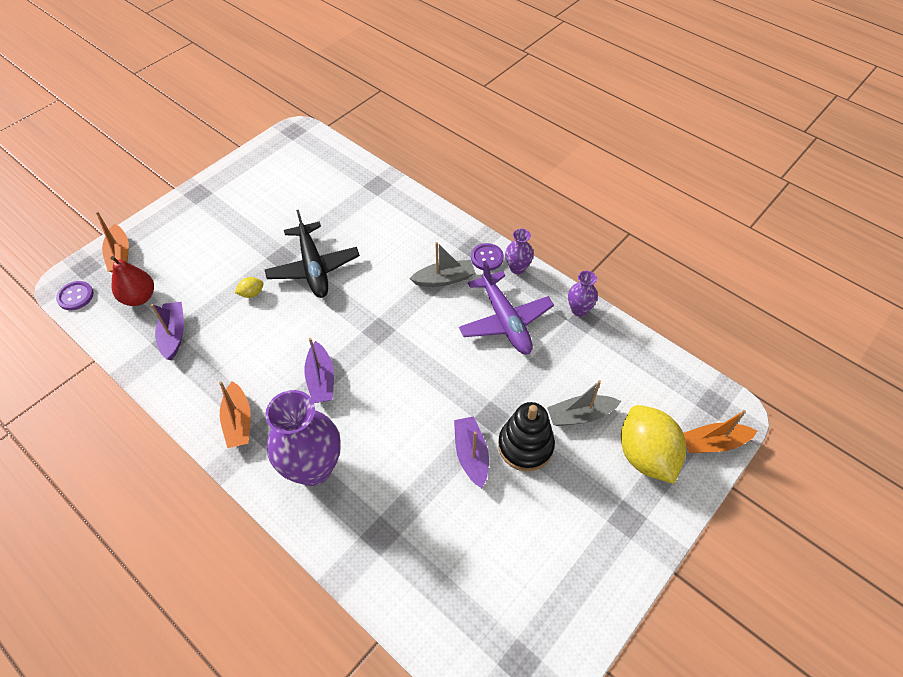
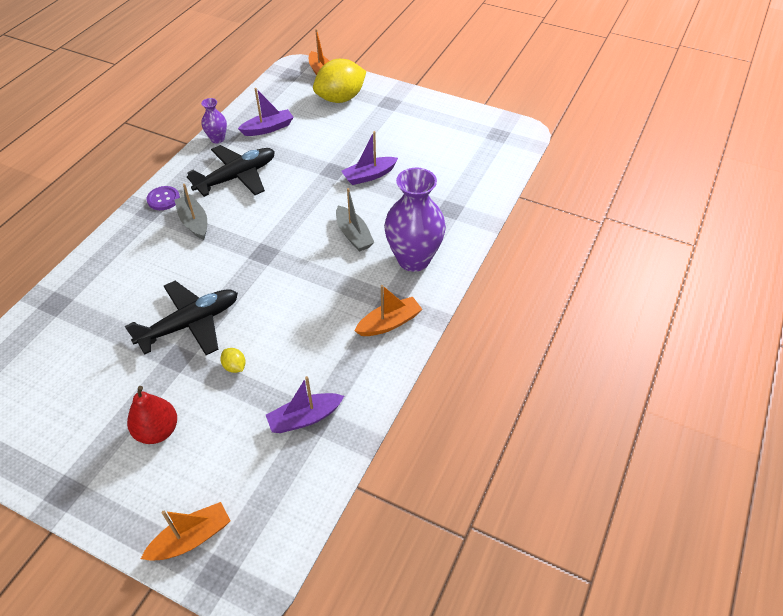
camera: 105 degrees left, 5 degrees down
(75, 296) = (270, 558): purple button -> none
(139, 297) = (259, 479): red pear -> red pear (157, 431)
(321, 380) = (328, 278): purple boat -> purple boat (268, 128)
(505, 321) = (237, 177): purple plane -> black plane
(517, 268) = (174, 178): purple vase -> none
(525, 446) = (352, 151): black stacking toy -> none
(580, 415) = (318, 129): grey boat -> grey boat (353, 235)

